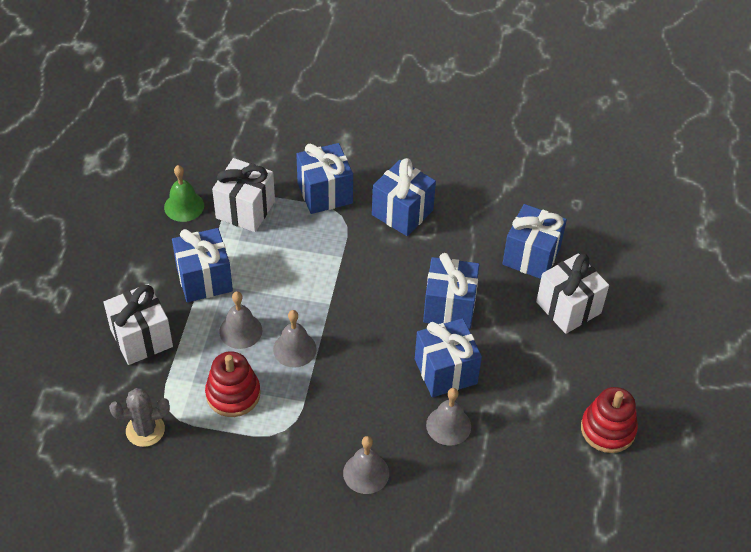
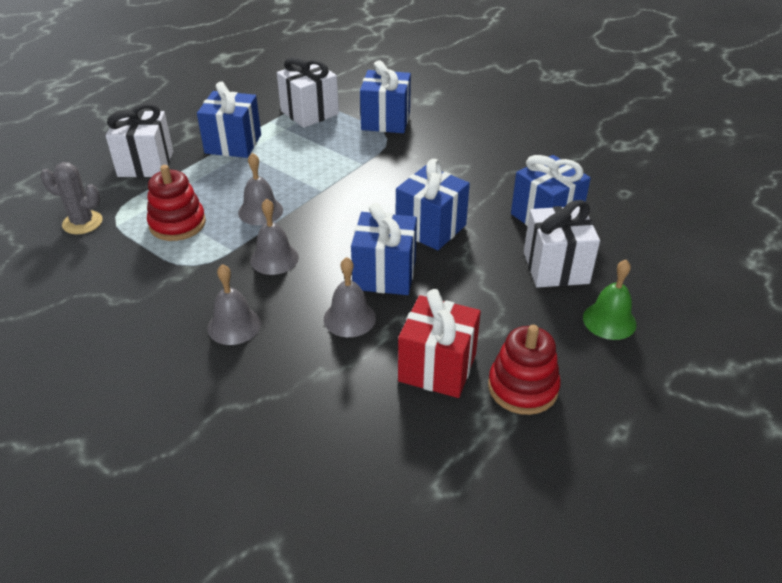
camera: 30 degrees right, 10 degrees down
(184, 206) = (263, 98): green bell -> green bell (609, 320)
(240, 331) = (228, 184): grey bell -> grey bell (274, 258)
(402, 212) = (443, 151): blue gift -> none
(540, 440) = (437, 368): none -> red gift

